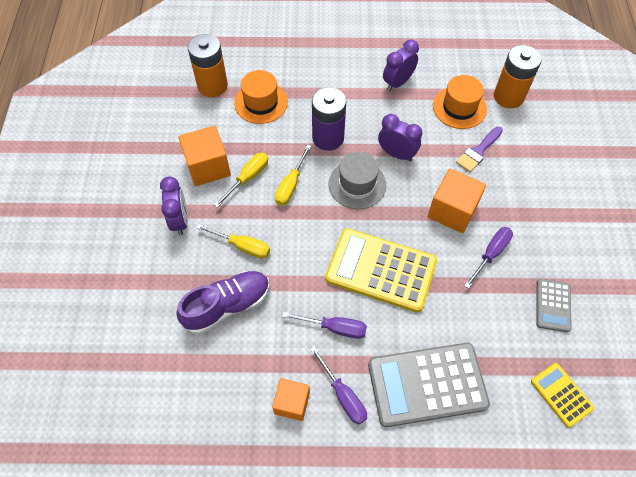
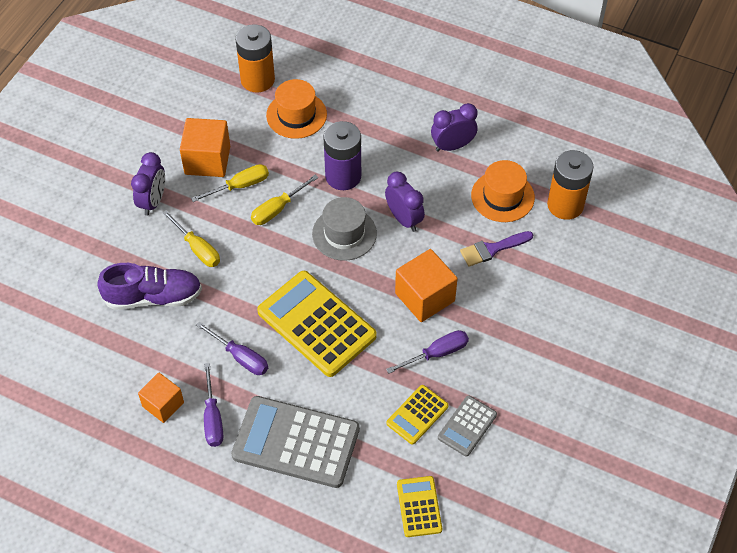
camera: 25 degrees right, 5 degrees down
(509, 313) = (417, 415): none -> yellow calculator

